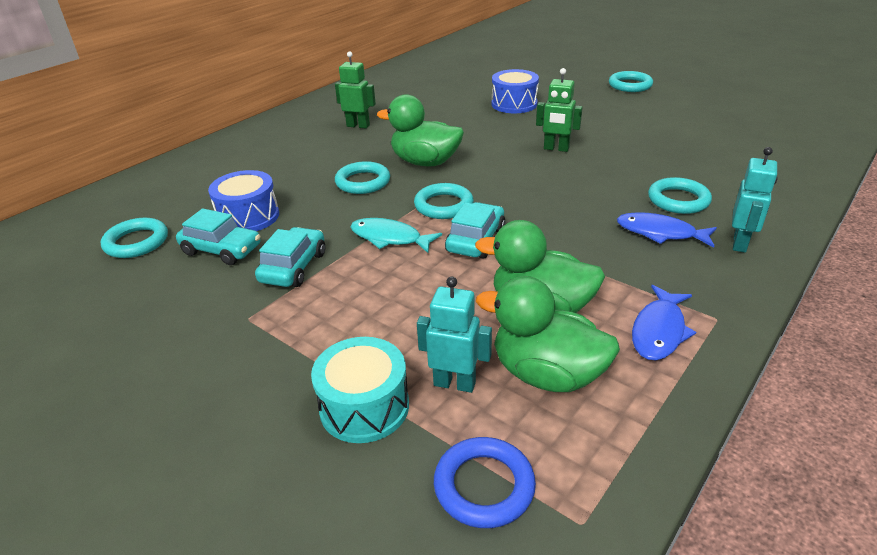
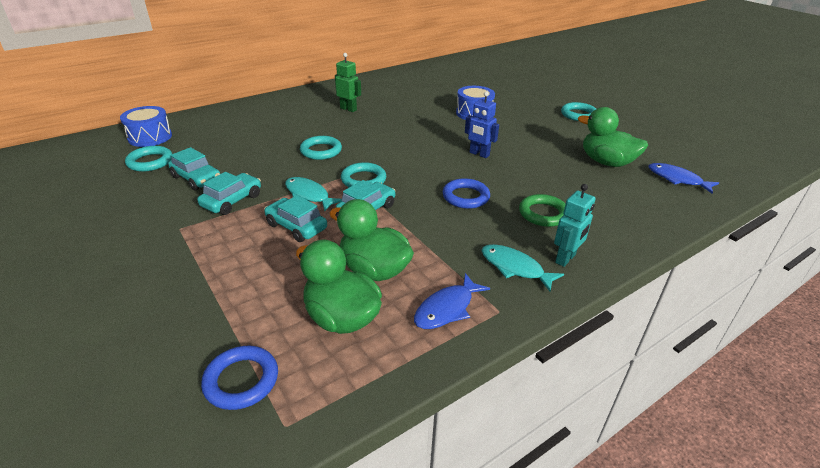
camera: 15 degrees right, 0 degrees up
(248, 217) = (229, 160): blue drum -> blue drum (150, 137)
(364, 407) = (207, 306): turquoise drum -> none
(404, 280) = (296, 226): none -> turquoise car
(425, 162) = (375, 145): green duck -> green duck (606, 162)
(454, 383) = (275, 306): turquoise robot -> none
(556, 149) = (479, 154): green robot -> blue robot
(579, 200) = (465, 197): none -> blue ring
(660, 233) = (508, 236): blue fish -> blue fish (677, 179)
(678, 200) = (543, 214): turquoise ring -> green ring
(695, 266) = (515, 268): none -> turquoise fish

